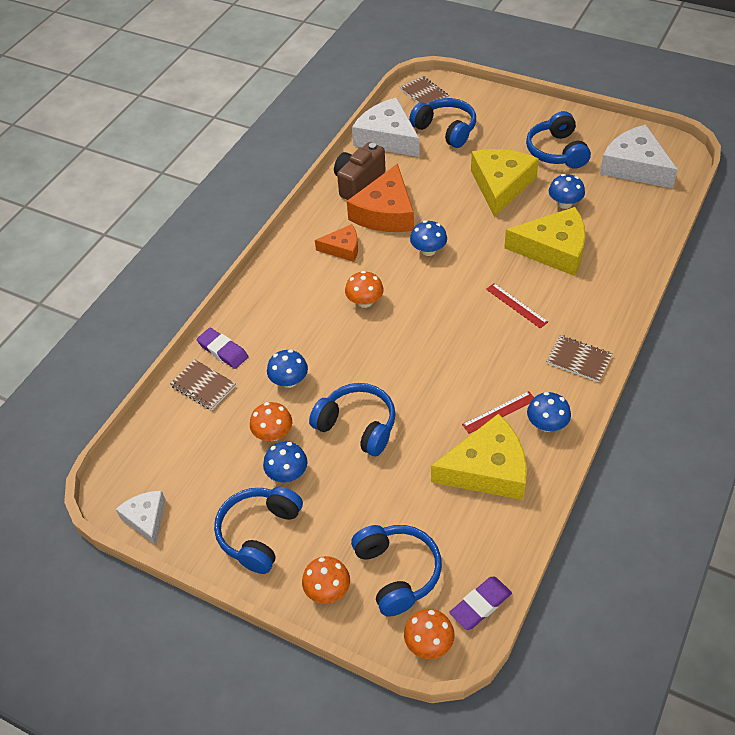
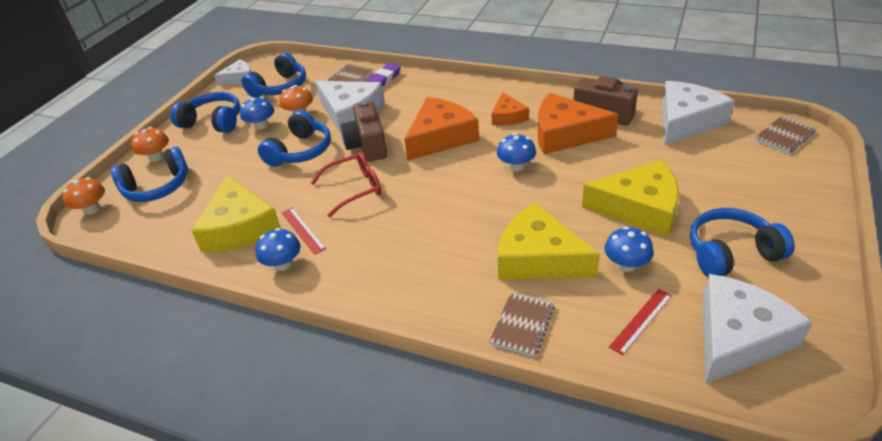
camera: 85 degrees right, 10 degrees down
(289, 381) = (351, 113): blue mushroom -> white cheese
(363, 363) = (367, 146): none -> brown camera
(365, 301) = (441, 137): orange mushroom -> orange cheese
(439, 372) = (354, 189): none -> red glasses
(445, 130) = (723, 158): blue headphones -> blue headphones (280, 87)
(480, 605) = (110, 233): purple eraser -> none
(516, 305) = (444, 233): red ruler -> red ruler (641, 321)
(554, 249) = (538, 258): yellow cheese -> yellow cheese turned 120 degrees clockwise
(578, 360) = (366, 285): brown notebook -> brown notebook (522, 325)

